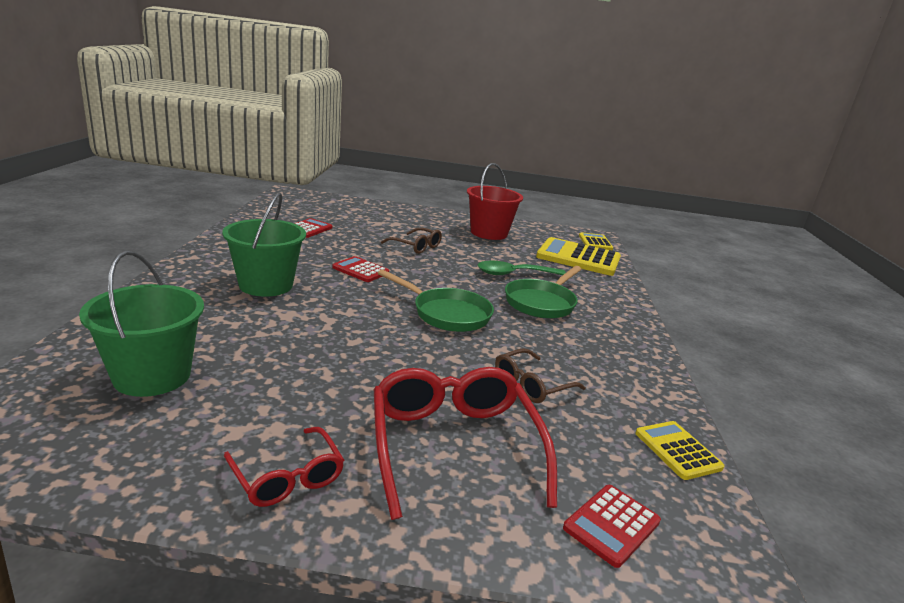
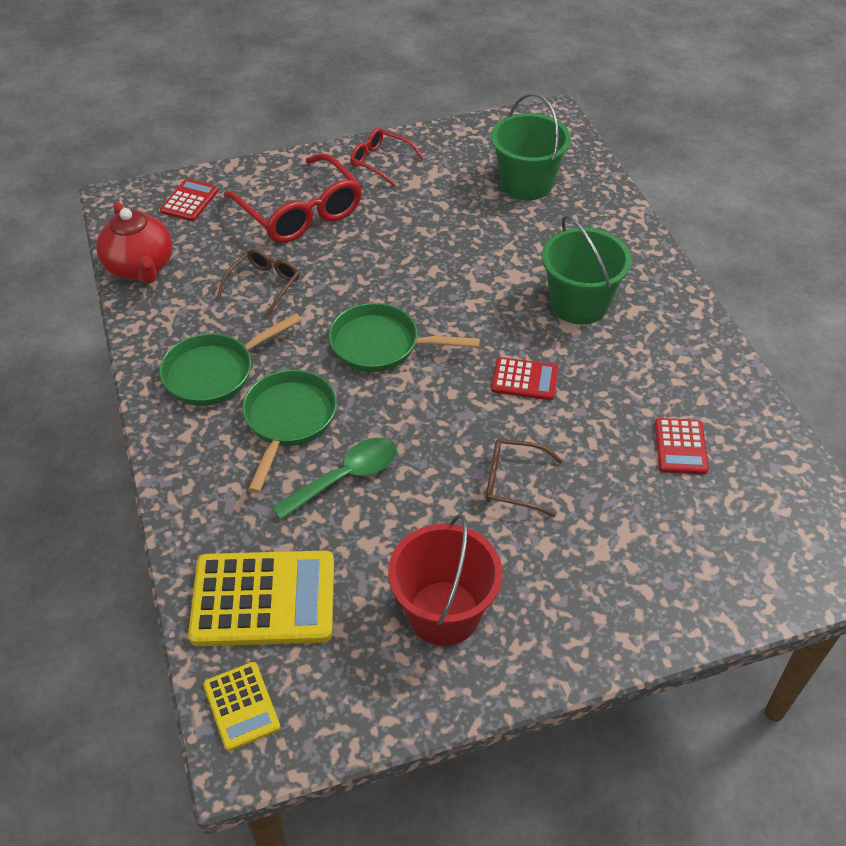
camera: 160 degrees right, 25 degrees up
(594, 341) = (214, 373): none -> green pan
(677, 450) = (140, 268): yellow calculator -> red teapot

